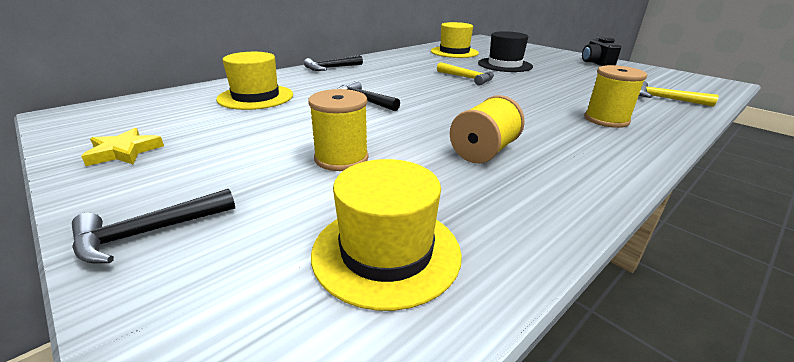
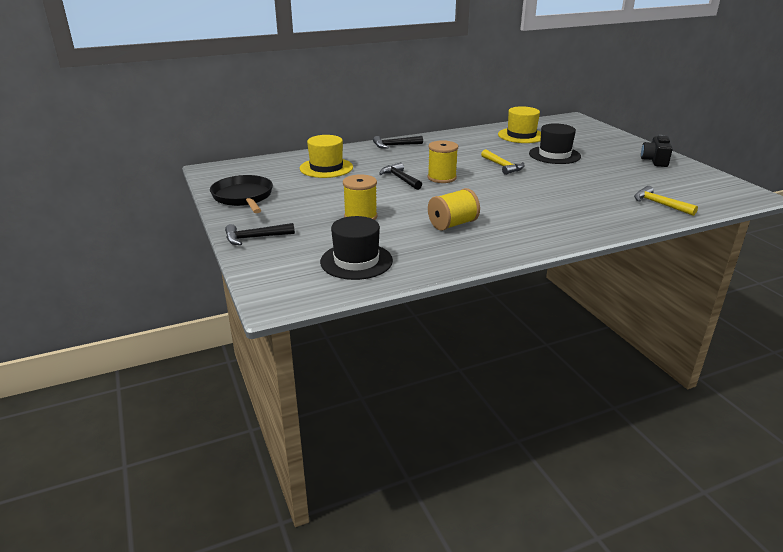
camera: 20 degrees right, 0 degrees up
(124, 151) = (243, 197): yellow star -> black pan
(386, 252) = (356, 261): yellow hat -> black hat
(606, 120) = (574, 215): yellow spool -> yellow spool (442, 178)

